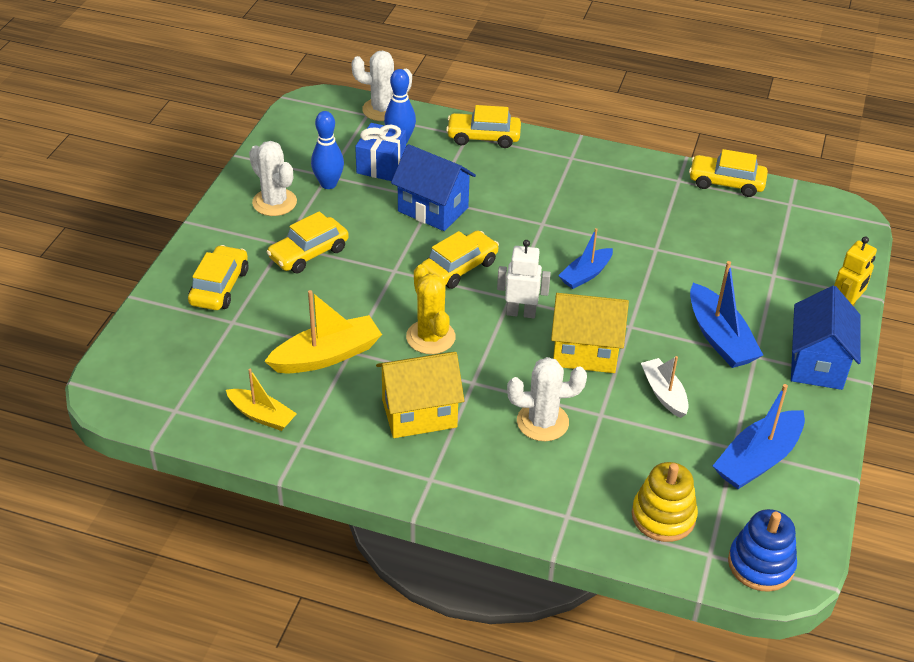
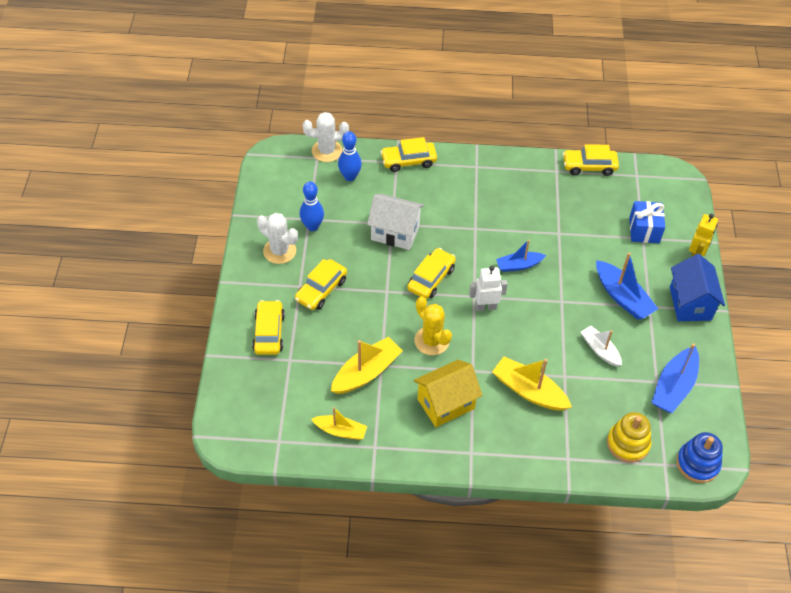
camera: 15 degrees left, 10 degrees up
(381, 165) = (344, 201): blue gift -> blue gift (644, 230)
(433, 209) = (395, 233): blue house -> white house
(542, 422) = (529, 391): white cactus -> yellow boat
(585, 275) = (518, 265): blue boat -> blue boat turned 45 degrees clockwise
(585, 352) = (538, 329): yellow house -> none

